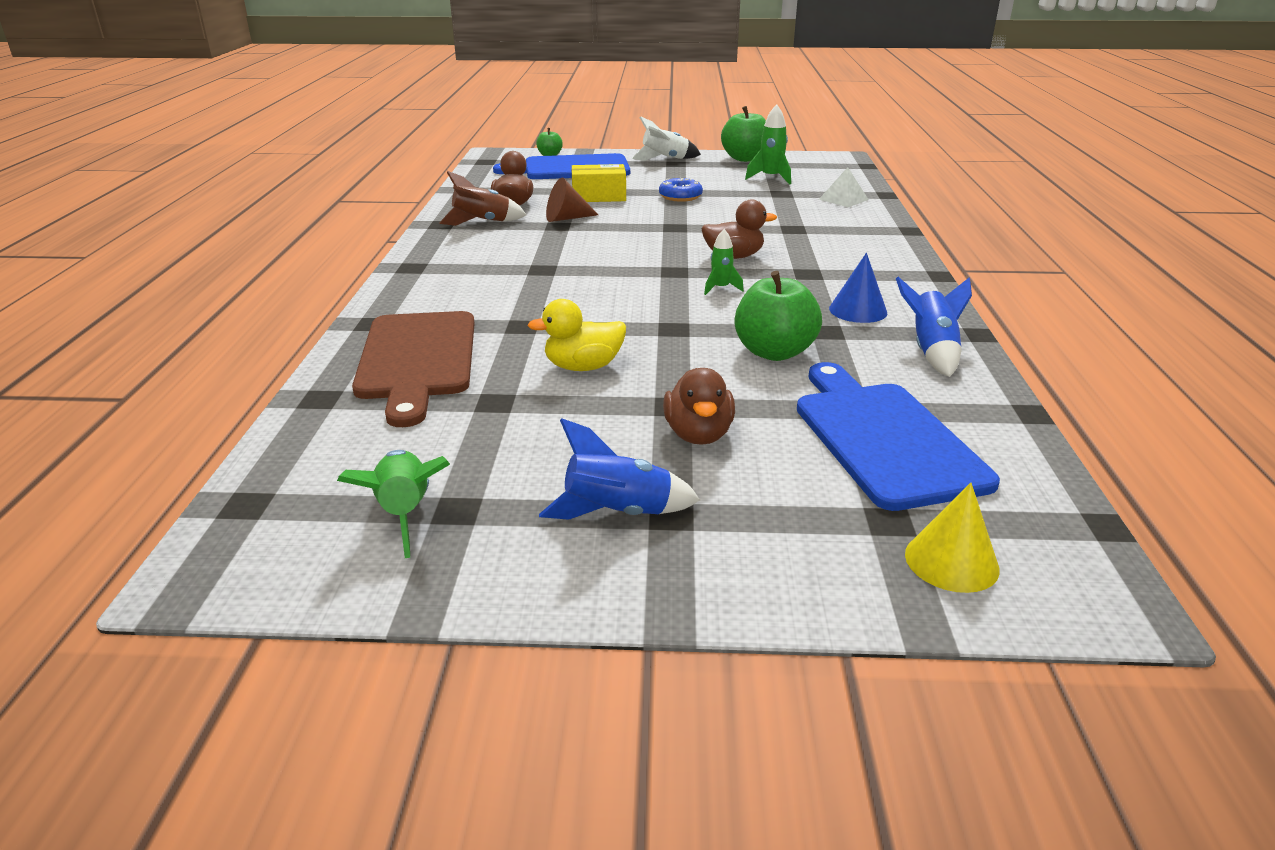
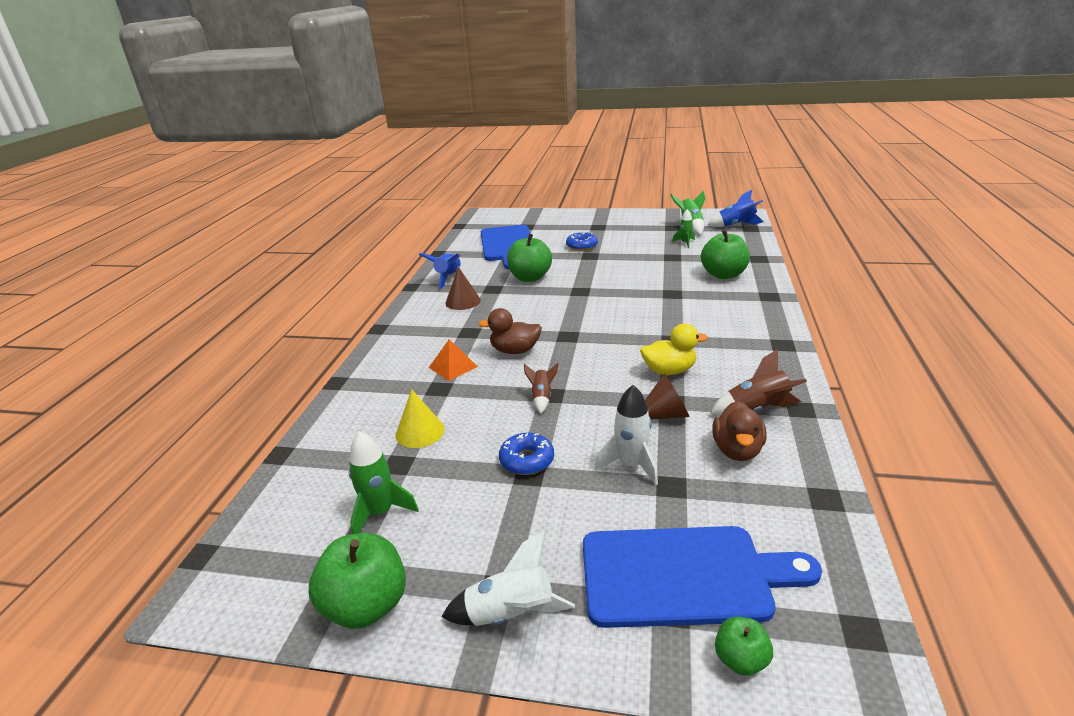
camera: 170 degrees left, 0 degrees up
(417, 360) = (723, 275): brown cutting board -> green apple
(583, 367) = (632, 271): yellow duck -> yellow duck (669, 371)
(599, 196) = (630, 465): yellow box -> white rocket
(618, 513) = (616, 227): blue rocket -> blue rocket (736, 225)
(683, 225) = (542, 398): none -> brown rocket
(698, 434) = (582, 246): brown duck -> blue donut
(720, 288) = (539, 319): green rocket -> green rocket (685, 243)
(795, 243) = (453, 367): none -> orange pyramid
(843, 199) = (339, 444): white pyramid -> none
(858, 310) = (463, 301): blue cone -> brown cone
(951, 561) = (516, 219): yellow cone -> yellow cone (420, 432)

